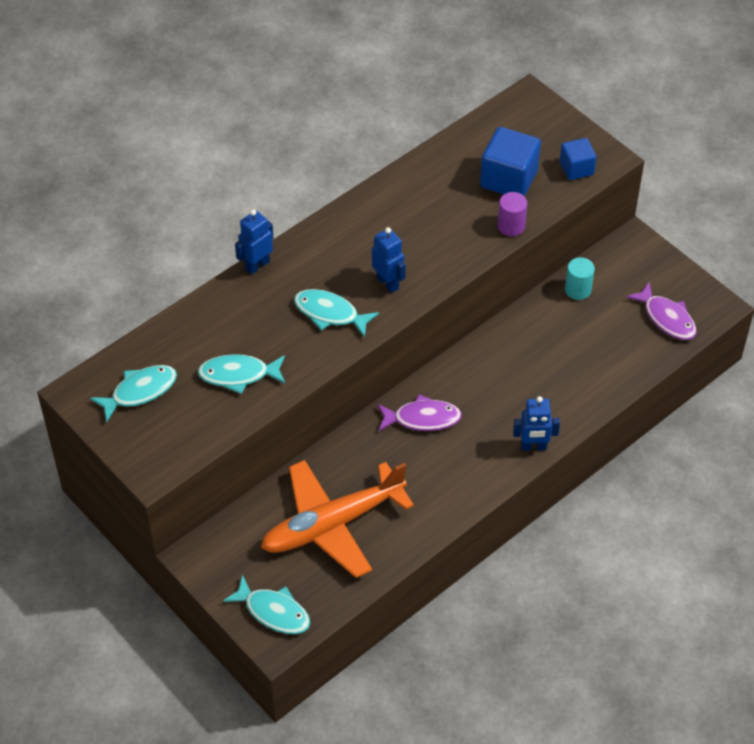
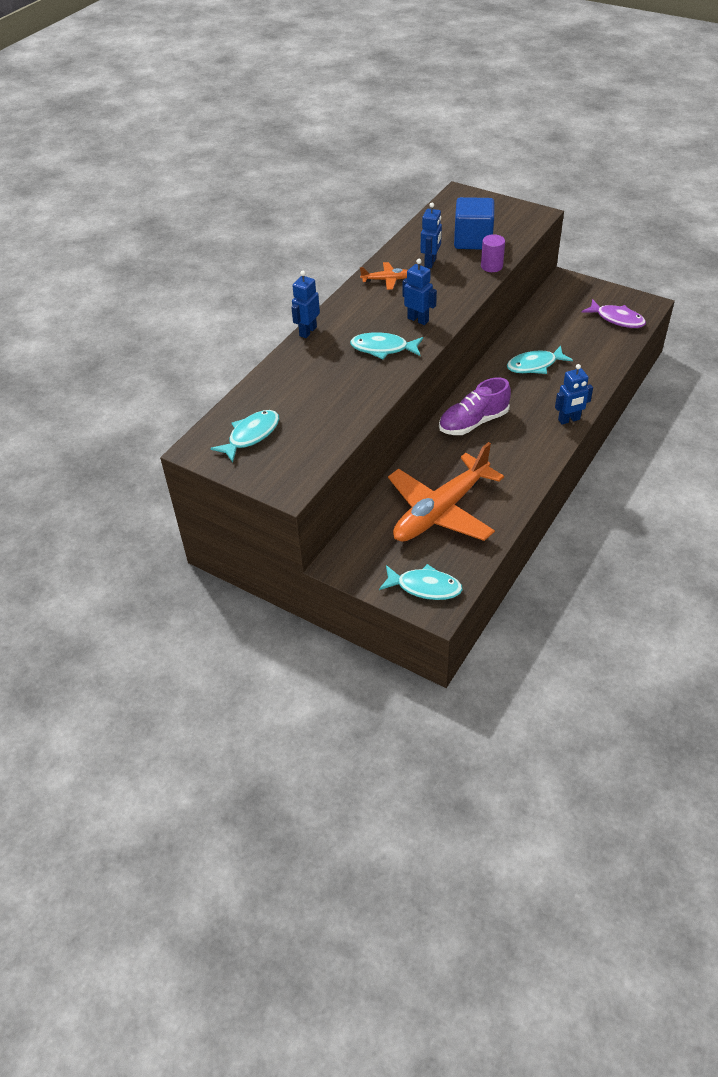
camera: 15 degrees left, 5 degrees down
(238, 375) = (329, 405): turquoise fish -> turquoise fish (535, 365)
(378, 213) = (386, 280): none -> orange plane
(422, 418) = (473, 422): purple fish -> purple shoe
(442, 200) = (430, 262): none -> blue robot
(576, 168) = (518, 224): blue cube -> none
(578, 290) = (543, 317): turquoise cylinder -> none

